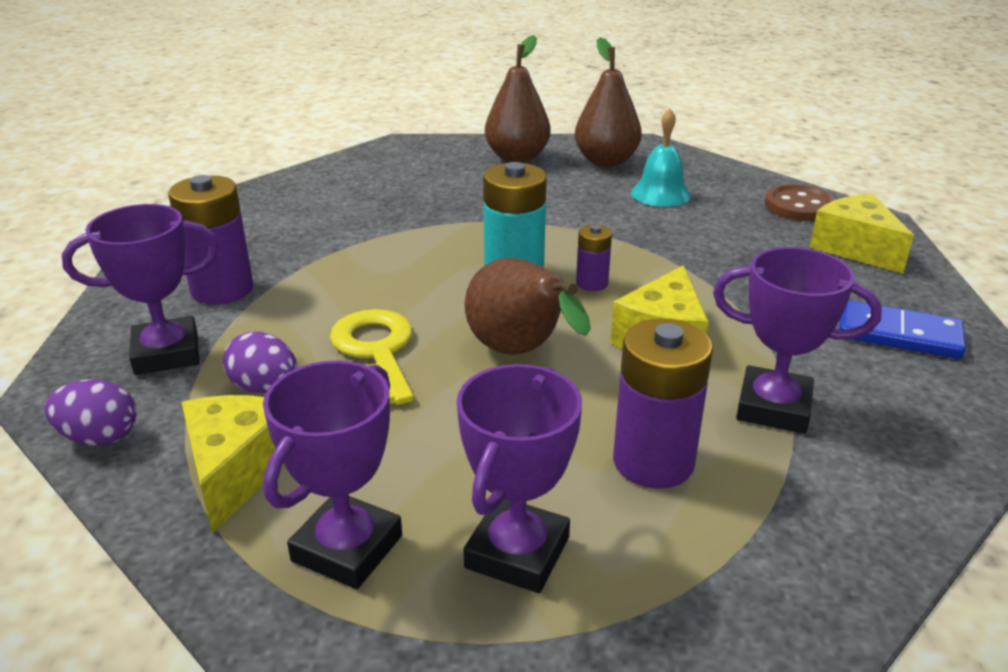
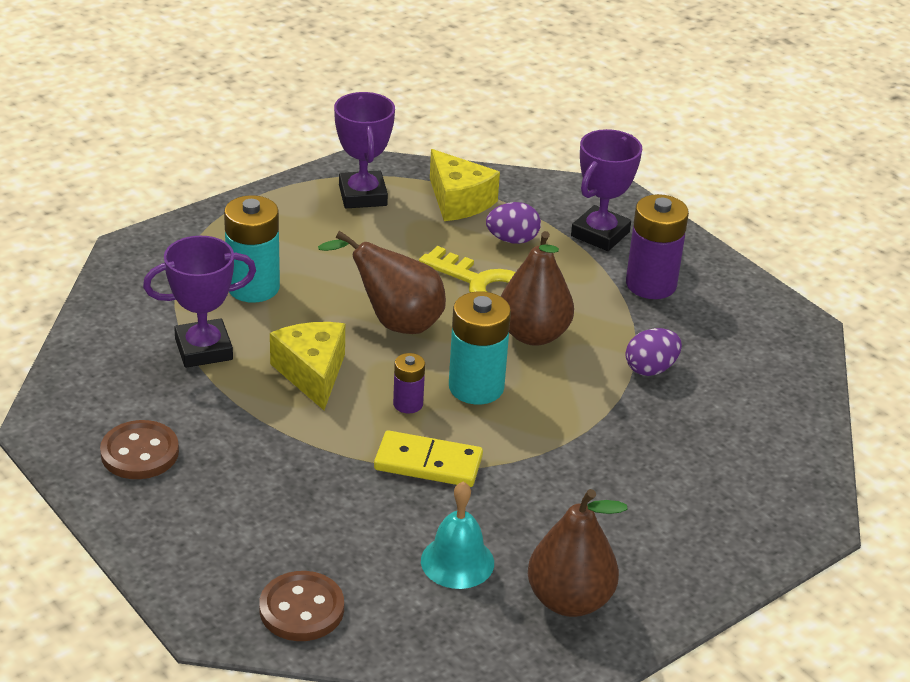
camera: 140 degrees right, 5 degrees up
(99, 437) = (549, 187): purple egg -> purple egg (650, 369)
(517, 157) = (667, 558): brown pear -> brown pear (533, 335)
(517, 552) = (285, 222): purple trophy -> none
(621, 243) = (428, 463): none -> yellow domino
(653, 462) = (253, 287): purple battery -> turquoise battery
(855, 248) = (213, 556): yellow cheese -> none
(898, 334) = (140, 453): blue domino -> brown button

